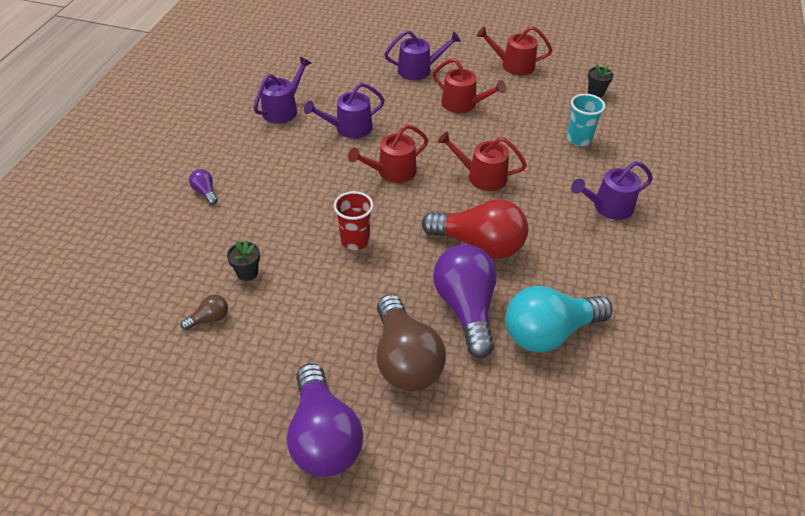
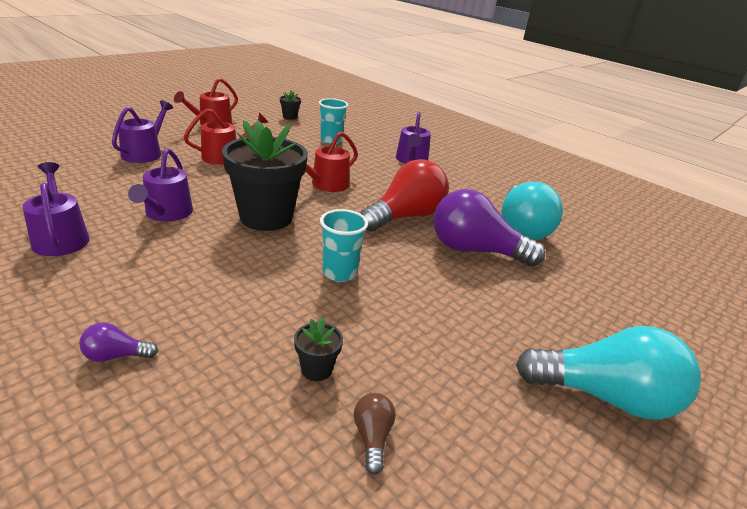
camera: 65 degrees left, 15 degrees down
(323, 437) = (604, 396): purple light bulb -> turquoise light bulb
(355, 241) = (339, 273): red cup -> turquoise cup
(392, 172) = (266, 217): red watering can -> black flower pot
(405, 359) = (519, 304): brown light bulb -> none

